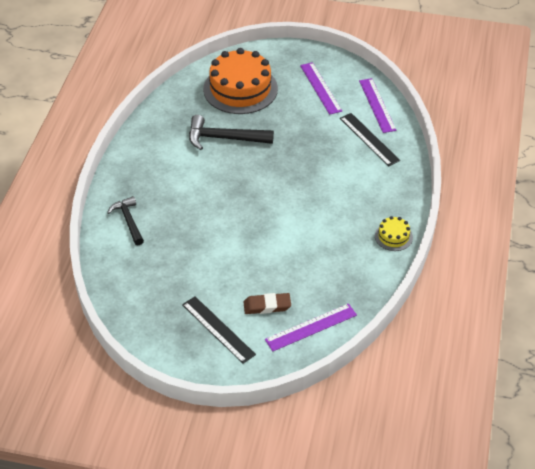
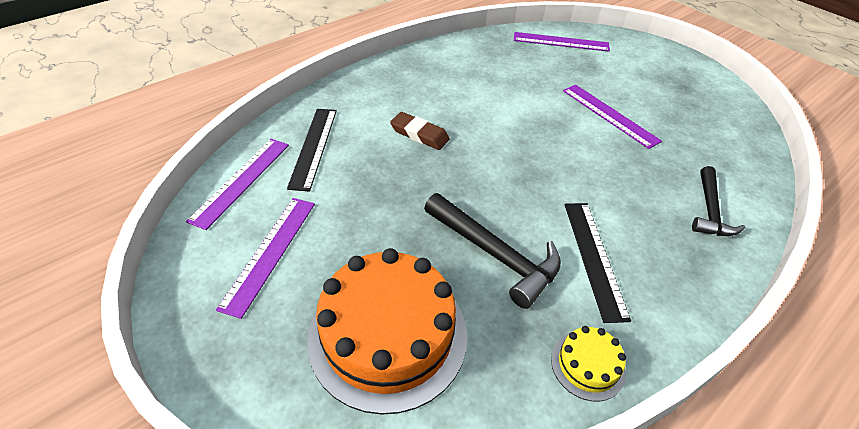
camera: 145 degrees left, 0 degrees up
(218, 329) = (649, 73): black ruler -> black ruler (594, 257)
(223, 263) = (609, 115): none -> purple ruler
(267, 306) = (589, 68): brown eraser -> brown eraser (419, 134)
(393, 236) = (417, 60): yellow cake -> yellow cake (587, 365)

